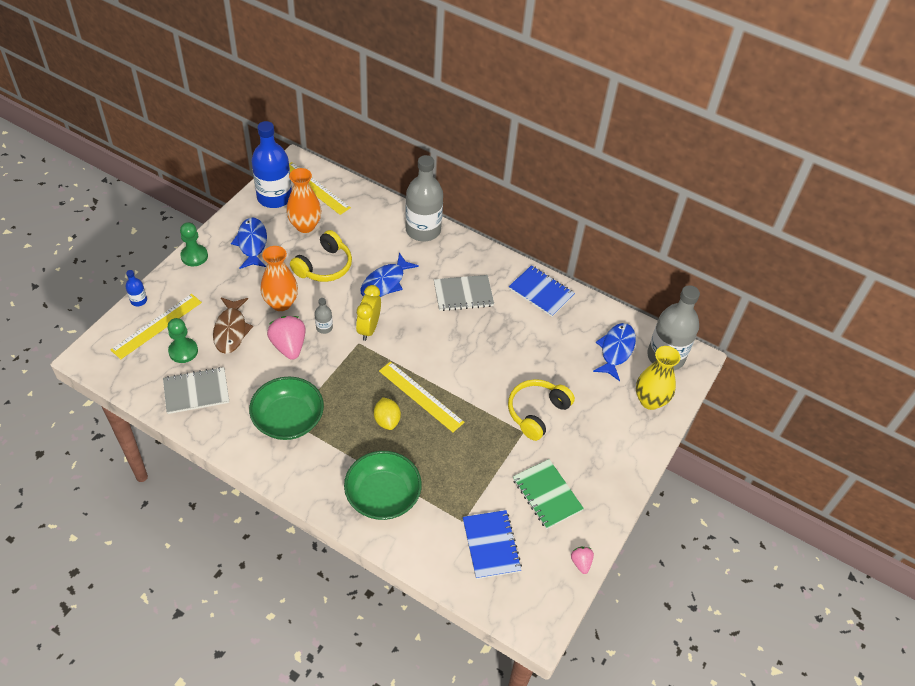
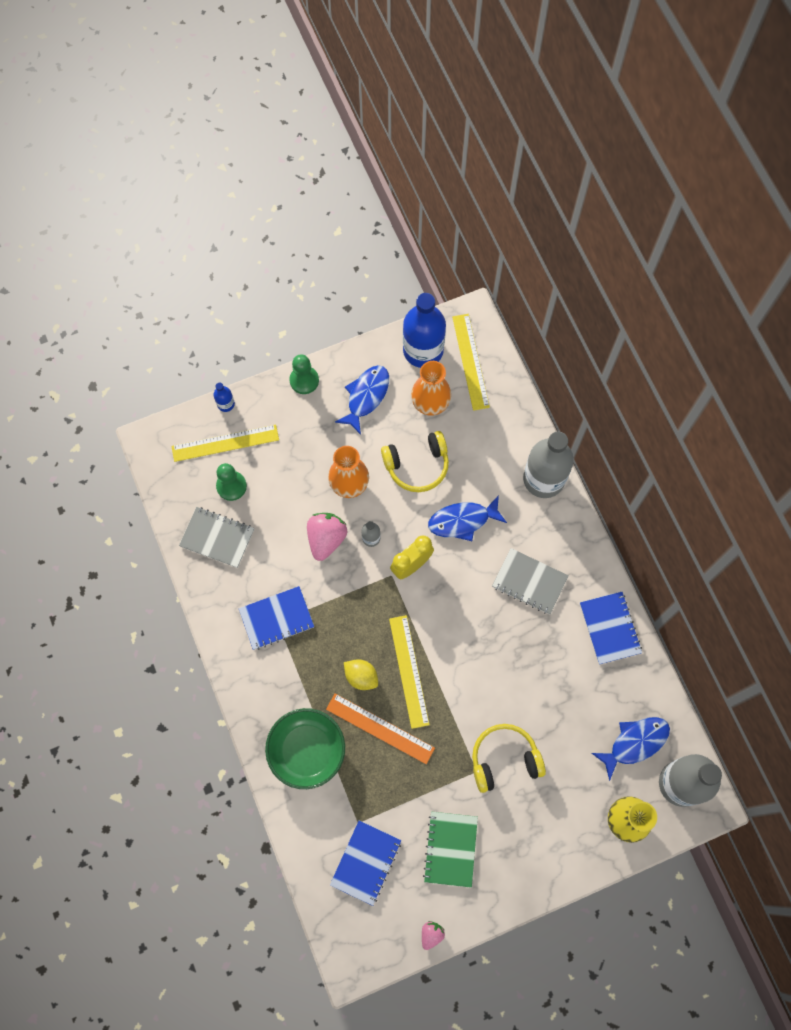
camera: 40 degrees right, 20 degrees up
(231, 330) = (286, 488): brown fish -> none
(288, 419) = (276, 618): green bowl -> blue notebook
(387, 420) = (361, 676): yellow lemon -> yellow lemon turned 75 degrees counterclockwise
(429, 446) = (380, 728): none -> orange ruler

